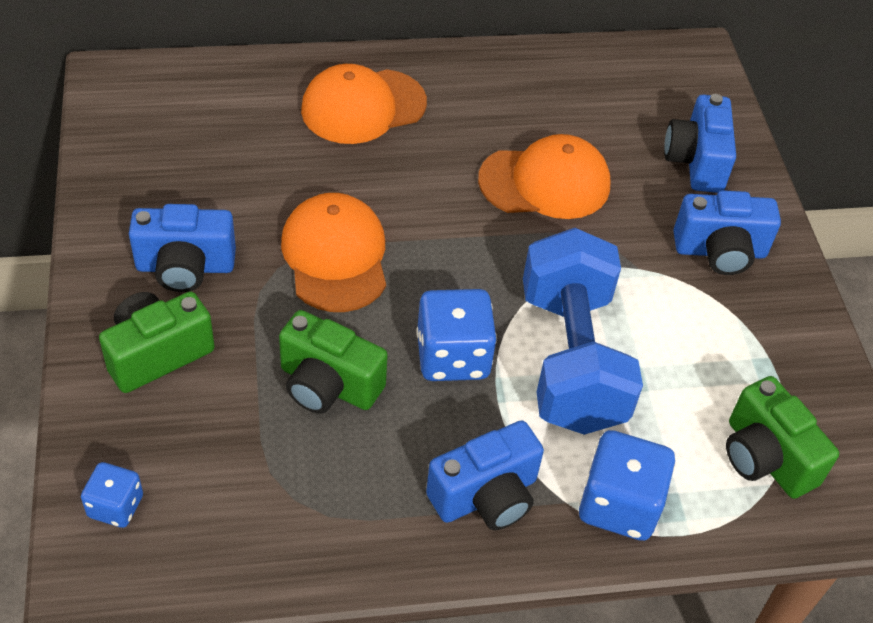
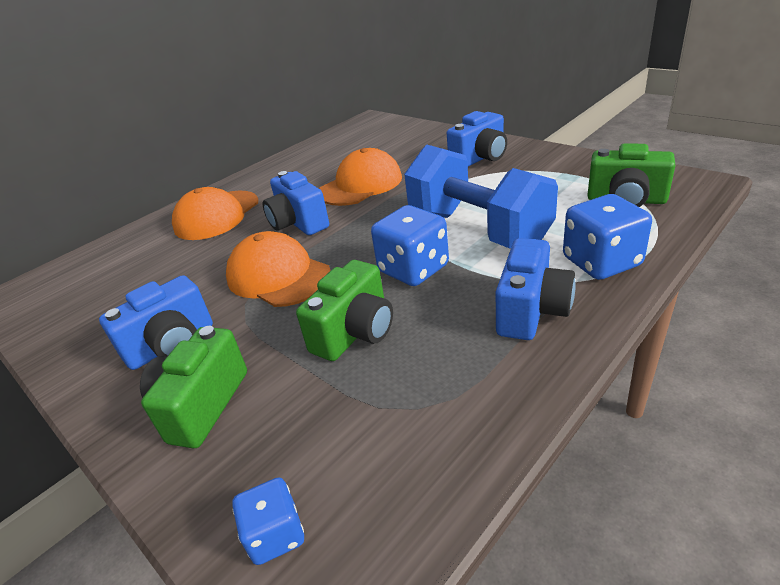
camera: 30 degrees left, 15 degrees down
(328, 385) = (355, 332): green camera -> green camera turned 45 degrees counterclockwise
(696, 161) = (421, 142): blue camera -> blue camera (298, 223)

